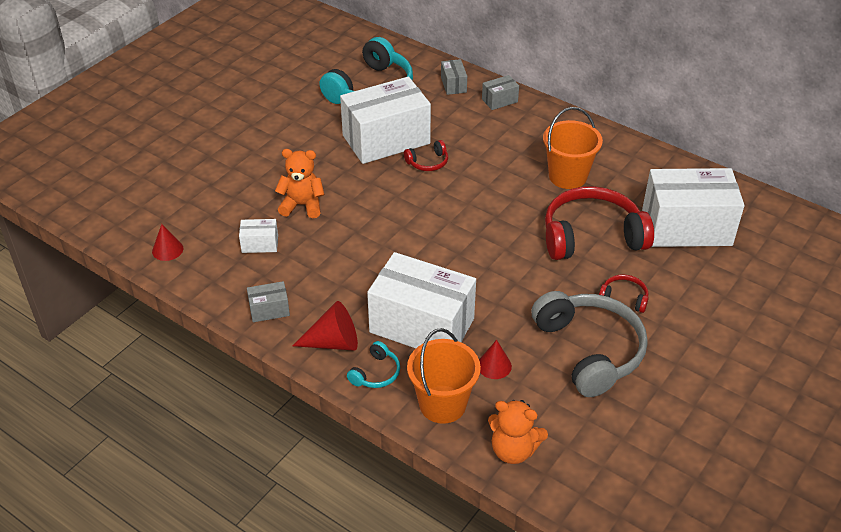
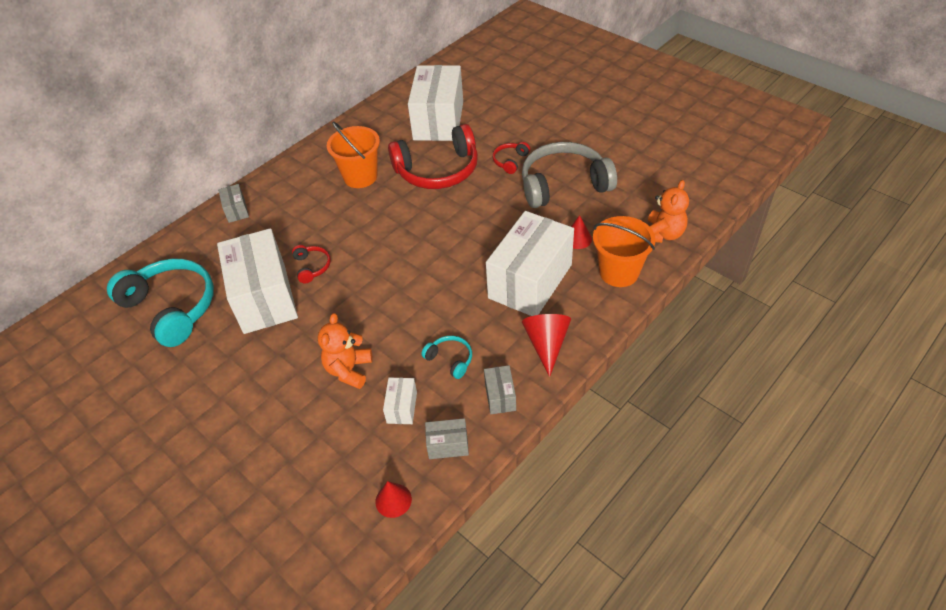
camera: 80 degrees left, 5 degrees up
(376, 373) = (585, 314): turquoise headphones -> turquoise headphones (450, 359)
(453, 85) = (196, 241): grey box -> grey box (448, 445)
(591, 236) = (438, 170): red headphones -> red headphones turned 105 degrees counterclockwise

